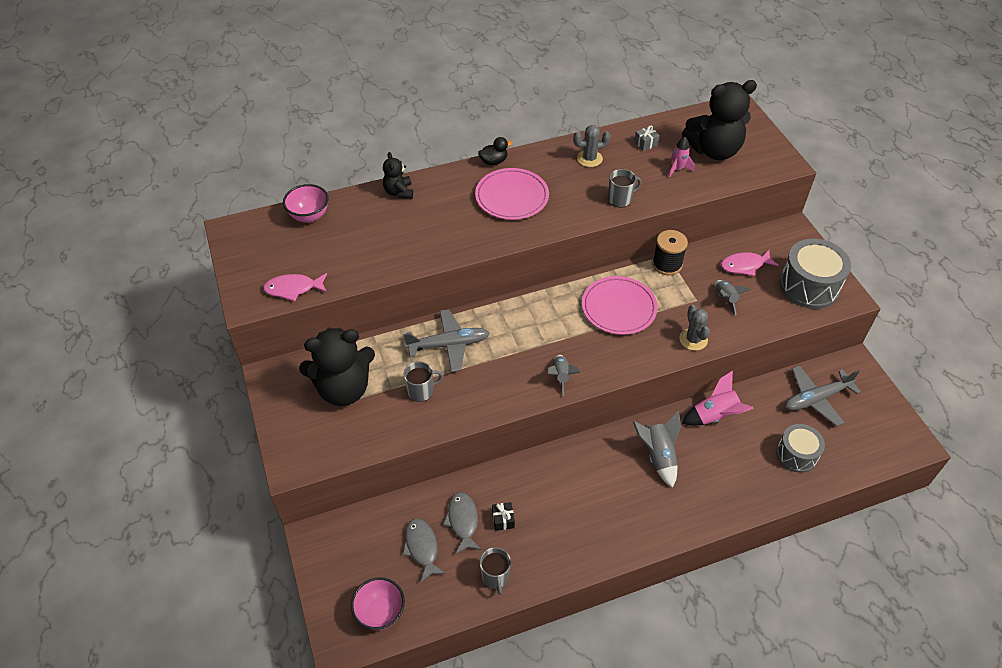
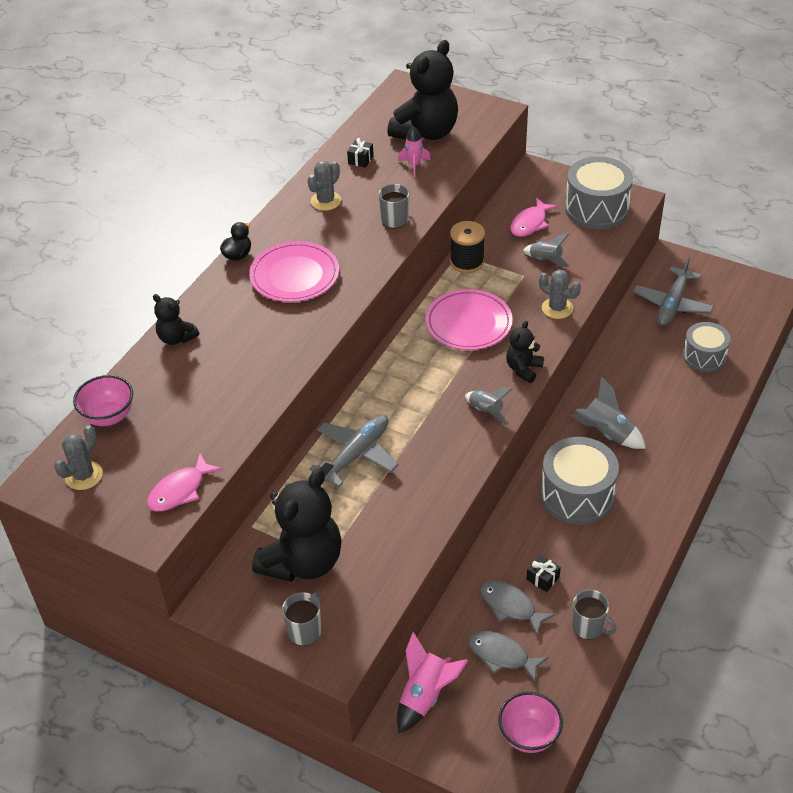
camera: 40 degrees left, 5 degrees down
(258, 242) = (84, 476): none -> grey cactus
(421, 391) = (379, 510): grey mug -> grey mug (305, 630)
(588, 483) = (577, 495): none -> grey drum
(619, 366) = (523, 369): none -> black teddy bear
(646, 143) = (360, 160): grey gift -> black gift
(714, 416) = (614, 370): pink rocket -> pink rocket (425, 696)

